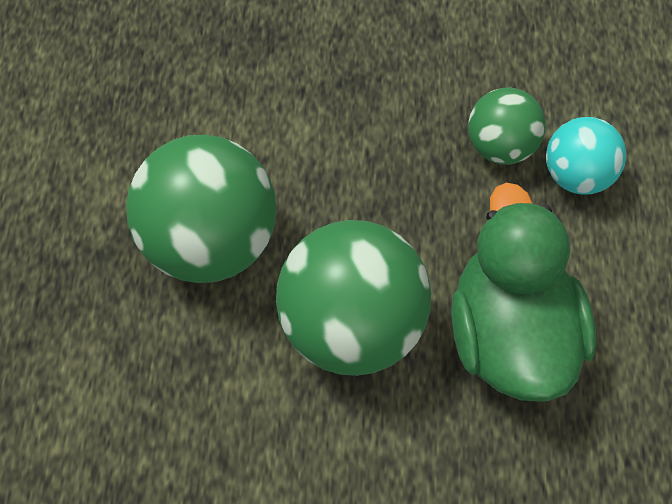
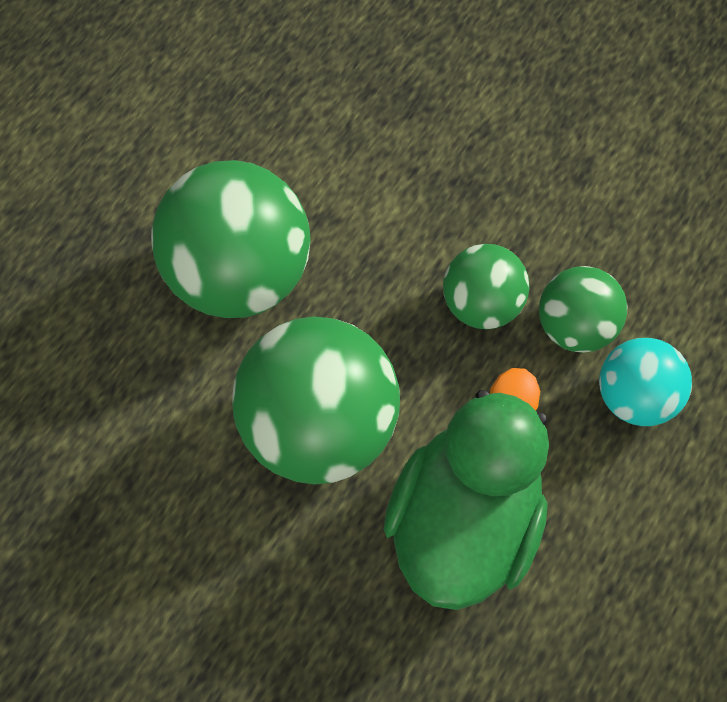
camera: 30 degrees right, 5 degrees up
(420, 165) = (480, 303): none -> green ball

